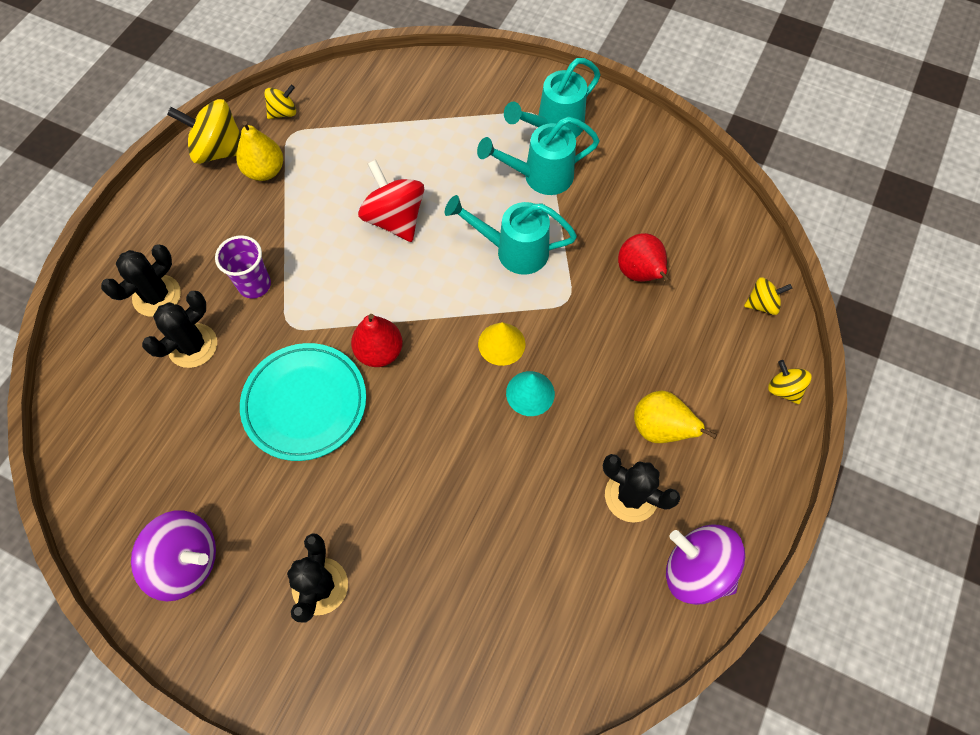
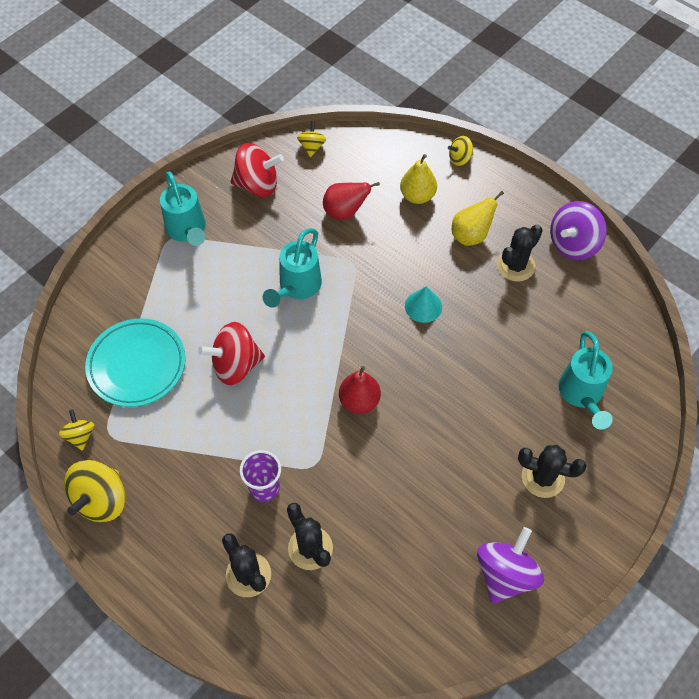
camera: 75 degrees left, 5 degrees down
(265, 171) = (143, 462): yellow pear -> yellow pear (417, 196)
(305, 404) = (391, 464): turquoise plate -> turquoise plate (137, 365)
(501, 344) = (377, 315): yellow cone -> none
(540, 176) = (233, 252): turquoise watering can -> turquoise watering can (581, 395)
(643, 174) = (257, 185): none -> red spinning top
(762, 304) = (392, 149): yellow spinning top -> yellow spinning top (312, 147)

